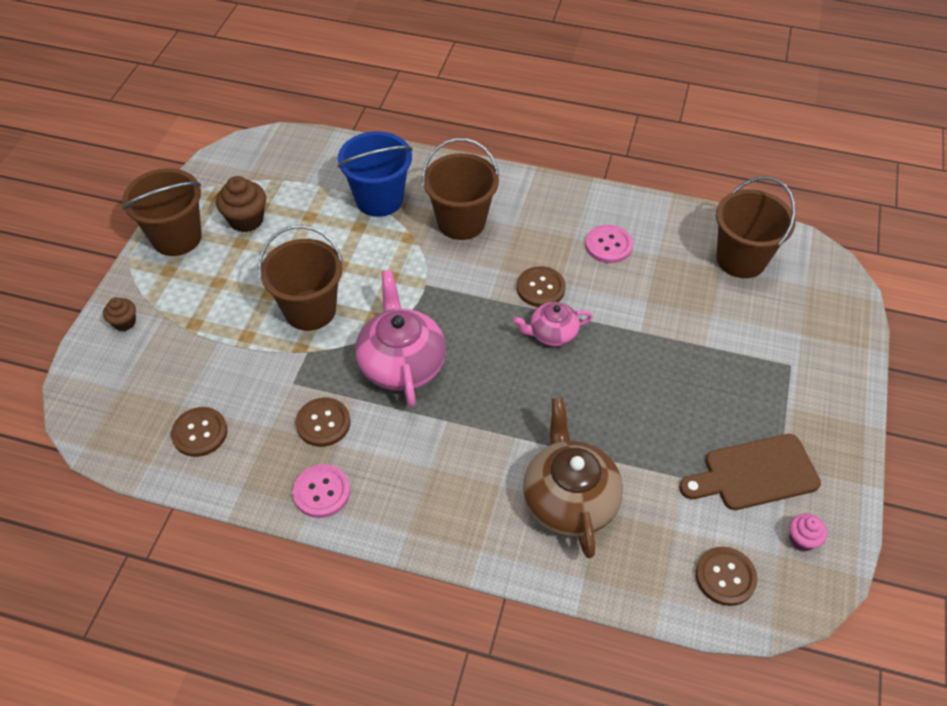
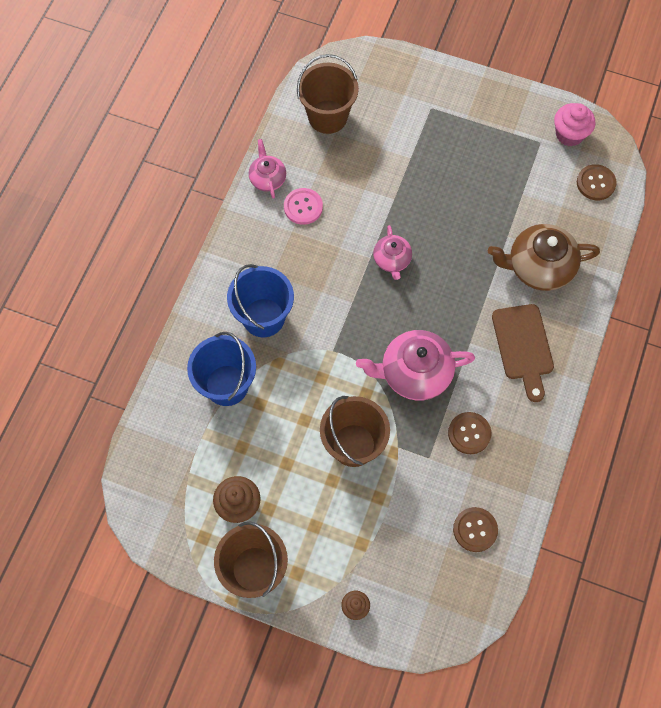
camera: 85 degrees left, 15 degrees up
(321, 492) = (530, 434): pink button -> none
(461, 222) = (263, 317): brown bucket -> blue bucket
(540, 288) = (344, 263): brown button -> none
(639, 211) = (267, 178): none -> pink teapot
(754, 473) = (520, 150): brown cutting board -> brown cutting board (523, 347)
(802, 539) = (569, 134): pink cupcake -> pink cupcake, size x1.69

